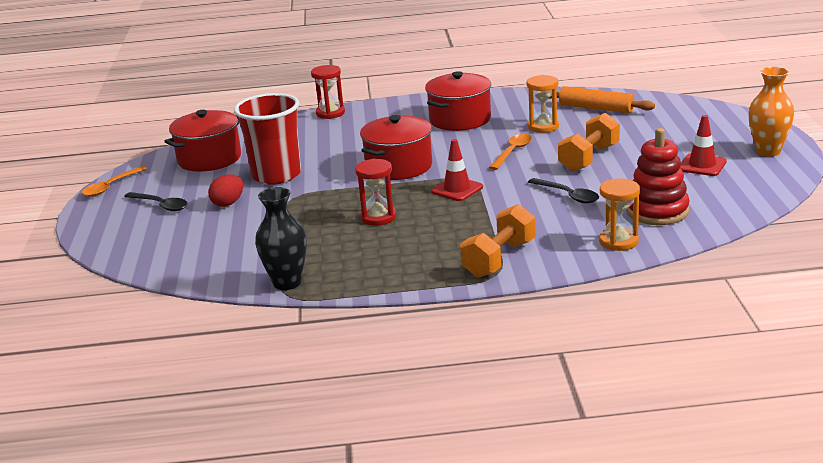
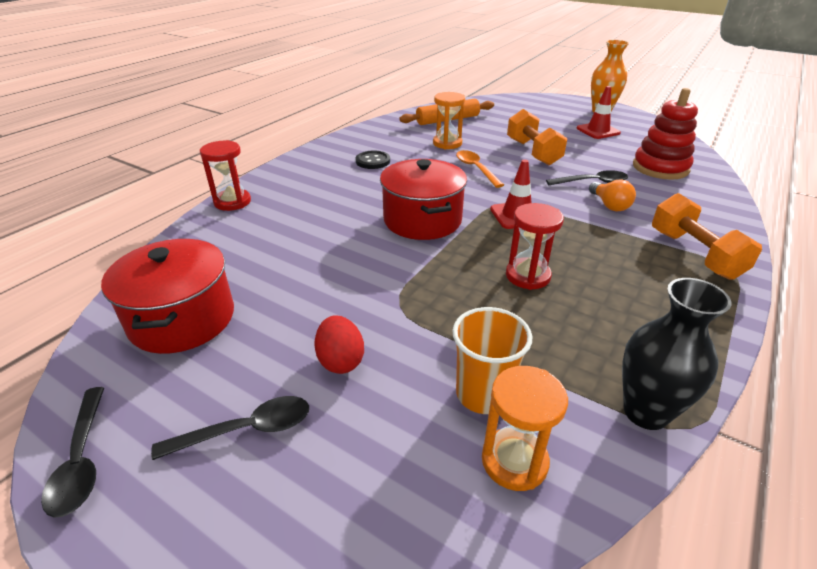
camera: 55 degrees left, 10 degrees up
(111, 187) = (82, 459): orange spoon -> black spoon
(248, 242) = (483, 394): none -> orange cup
(276, 175) = (321, 291): red cup -> none
(460, 119) = (373, 161): red pot -> black button
(533, 212) = (609, 205): none -> orange light bulb
(618, 241) = (703, 198): orange hourglass -> orange hourglass (514, 461)

